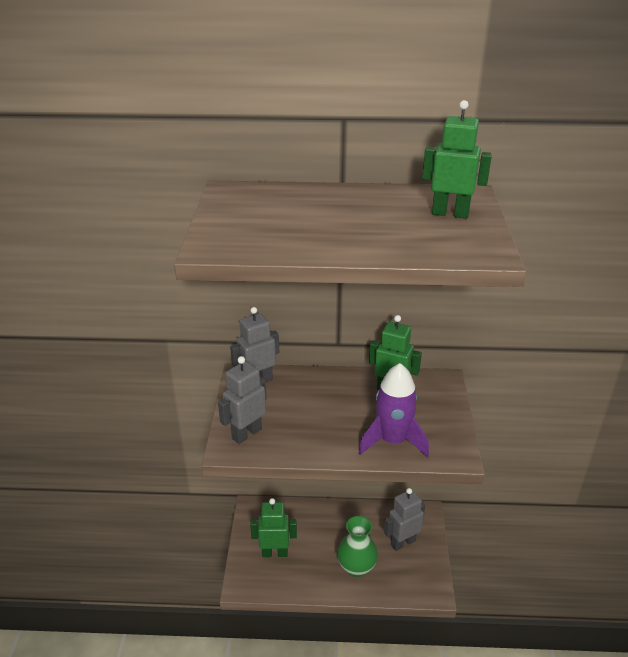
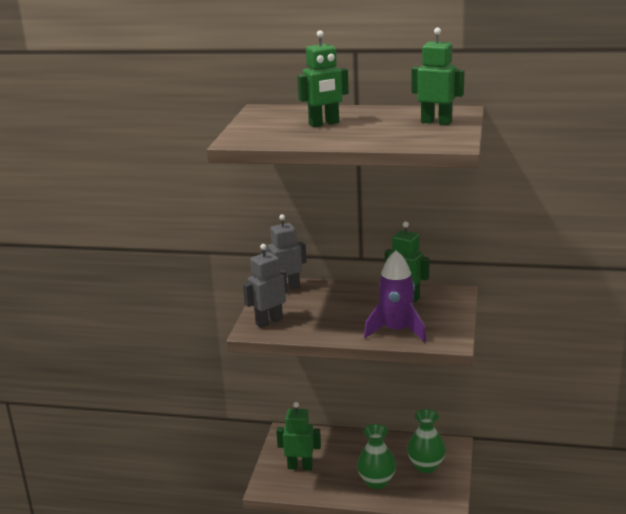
camera: 10 degrees right, 10 degrees down
(314, 216) = (324, 124): none -> green robot
(402, 542) = (426, 466): grey robot -> green vase

